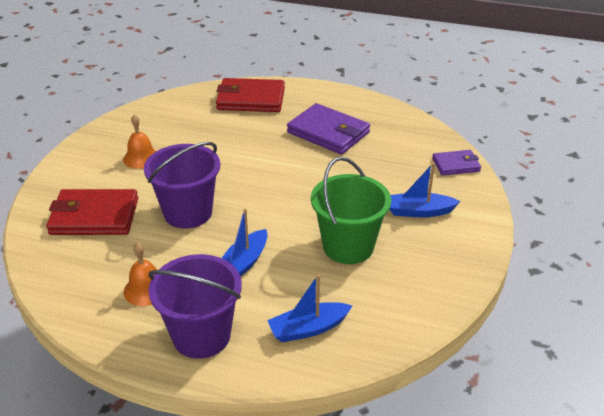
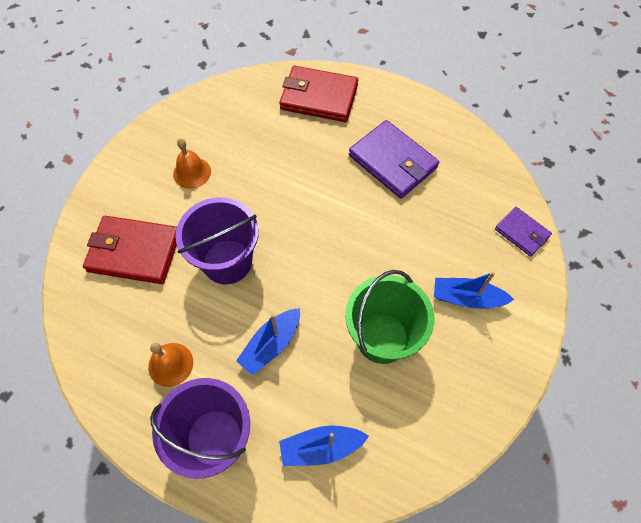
camera: 10 degrees right, 25 degrees up
(456, 165) = (522, 233): purple wallet -> purple wallet turned 45 degrees clockwise

